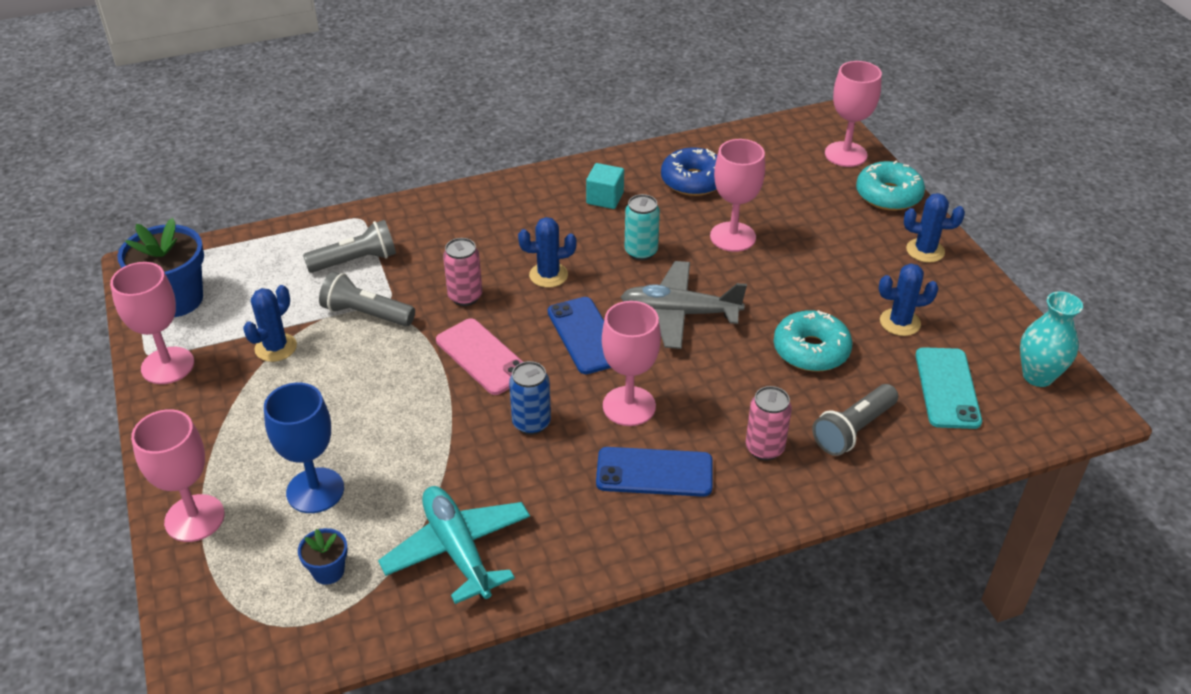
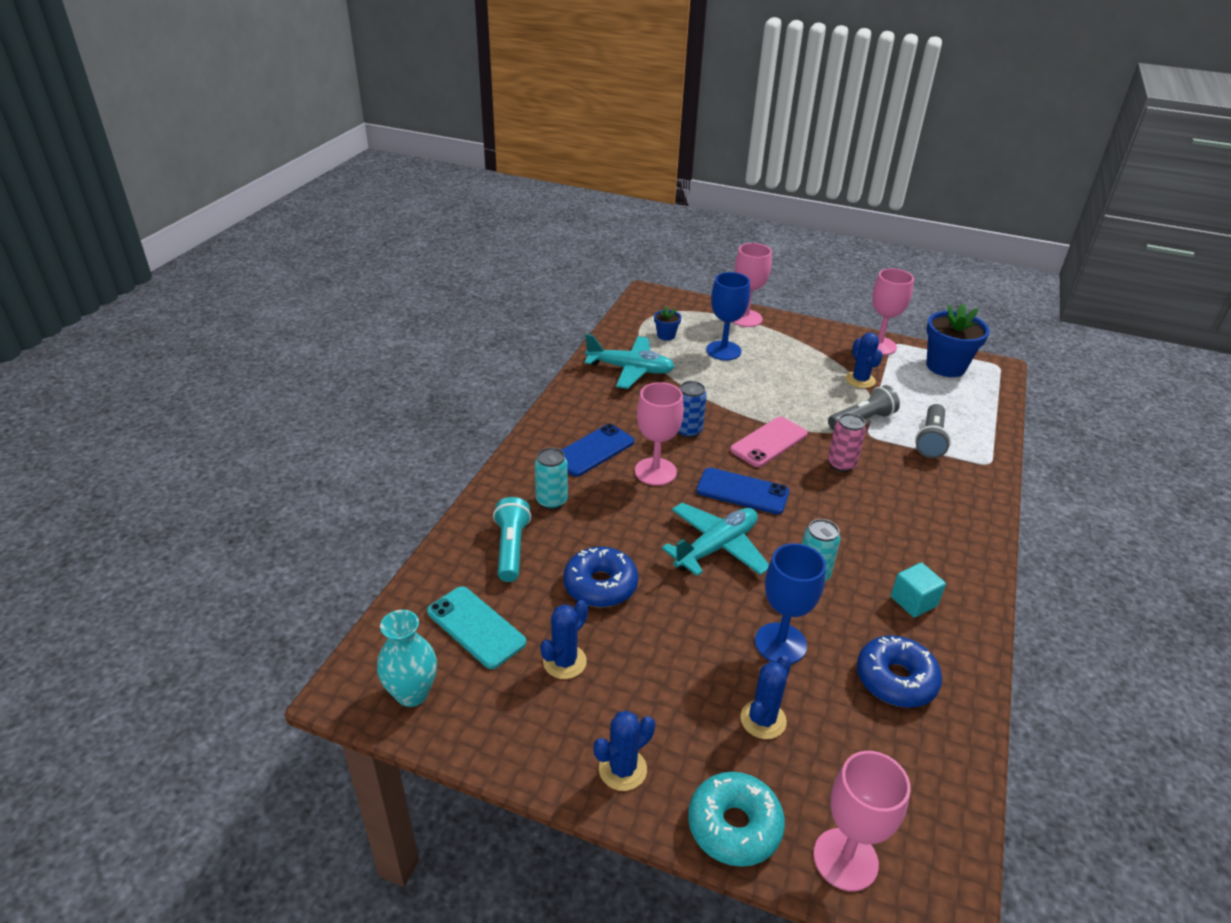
camera: 130 degrees right, 5 degrees down
(482, 357) = (769, 442): pink phone -> pink phone turned 45 degrees counterclockwise
(548, 275) = (829, 512): blue cactus -> blue cactus (763, 720)
(679, 313) = (716, 547): grey plane -> turquoise plane
(732, 237) = (780, 643): pink goblet -> blue goblet
(764, 448) = (551, 501): pink can -> turquoise can
(811, 350) = (600, 585): turquoise donut -> blue donut
(853, 430) = (511, 549): grey flashlight -> turquoise flashlight

